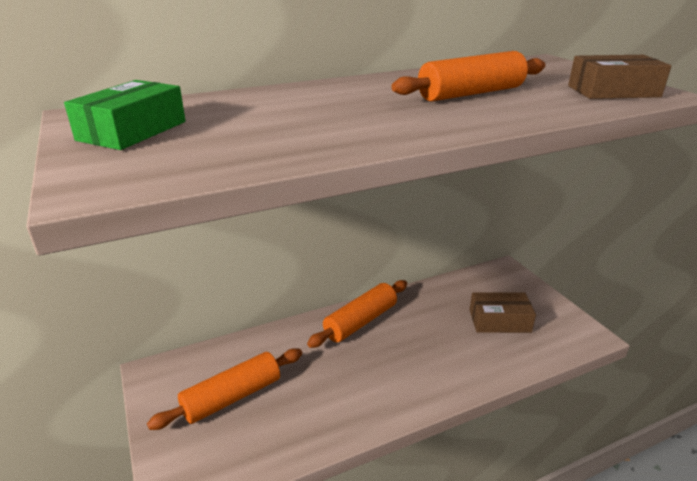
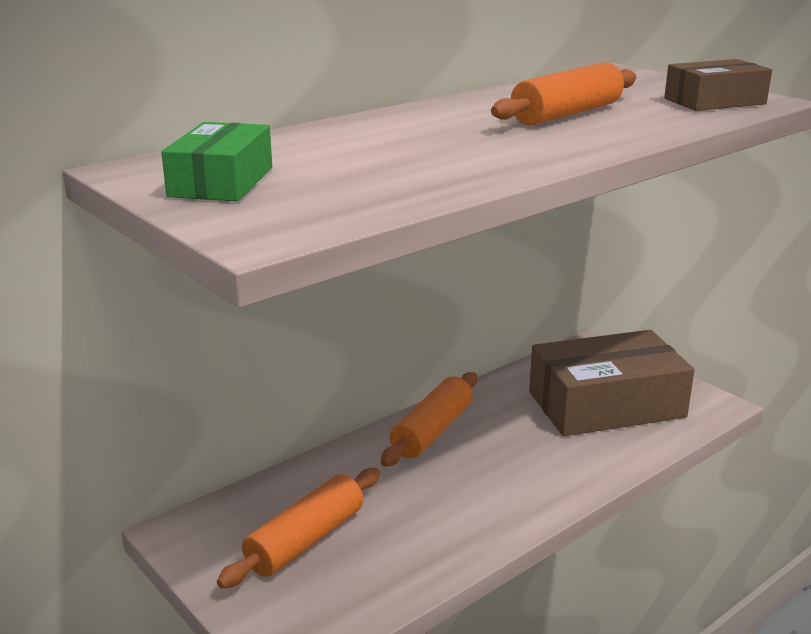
camera: 15 degrees left, 5 degrees down
(499, 321) = (606, 404): brown box -> brown box, size x1.87

